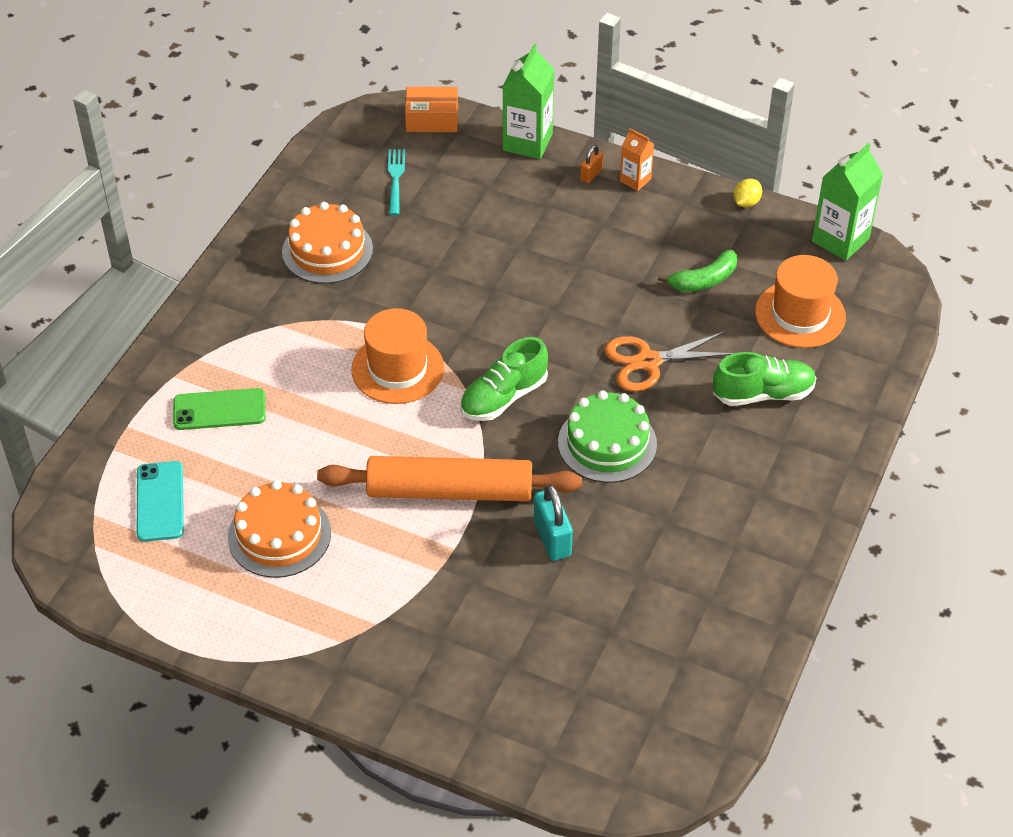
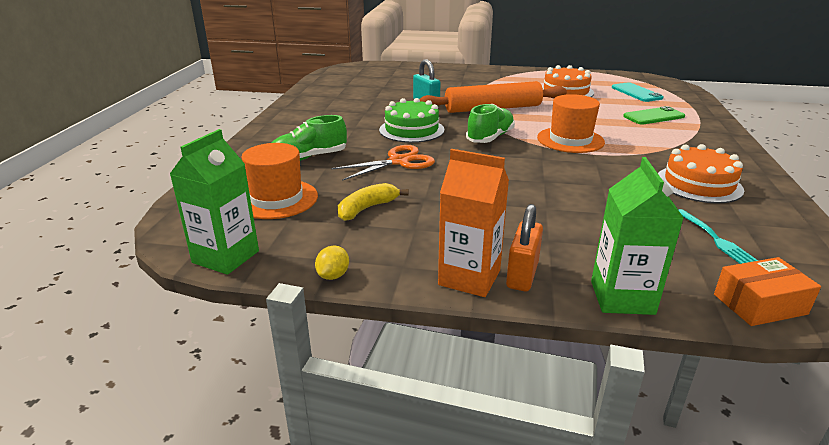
camera: 165 degrees right, 20 degrees down
(591, 175) = (522, 275): orange padlock -> orange padlock, size x1.75
(635, 180) = (469, 278): orange carton -> orange carton, size x1.78
(704, 280) = (367, 208): green banana -> yellow banana

